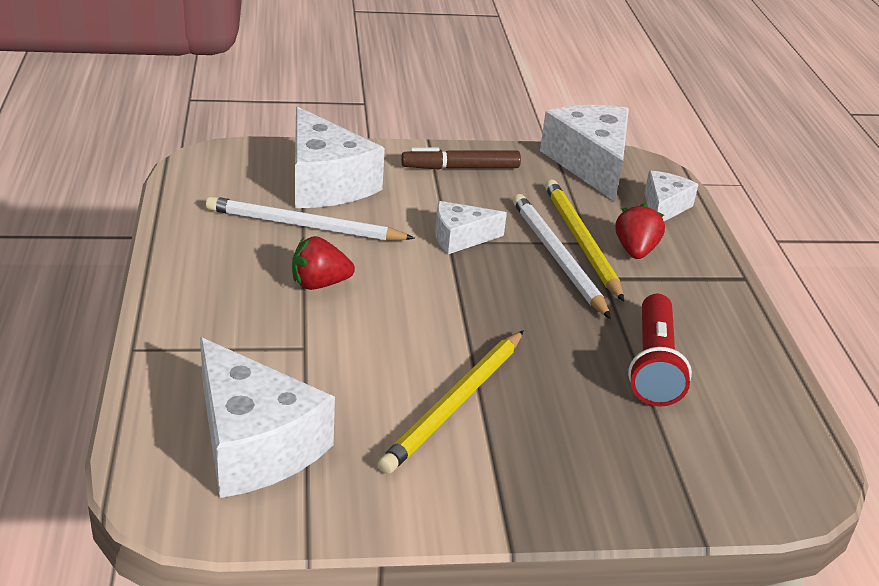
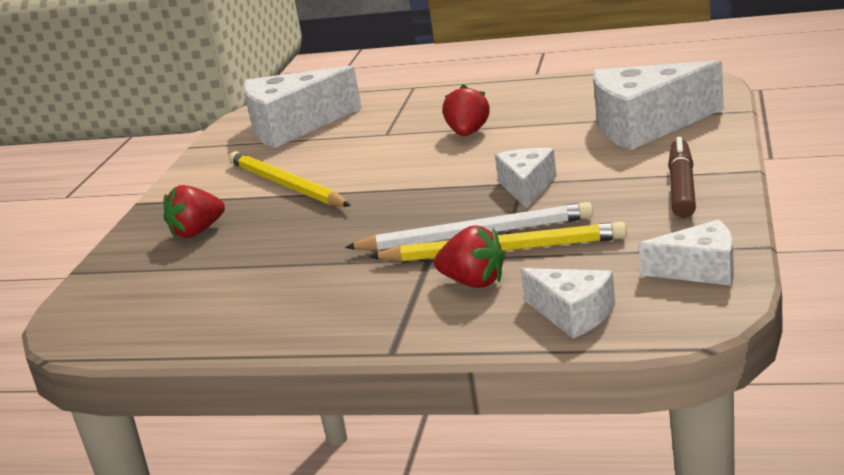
camera: 115 degrees right, 10 degrees down
(304, 226) = (564, 122): white pencil -> none
(584, 451) = (197, 232): none -> red strawberry
(590, 163) = (700, 270): white cheese -> white cheese, size x0.55
(653, 365) = (274, 272): red flashlight -> none

